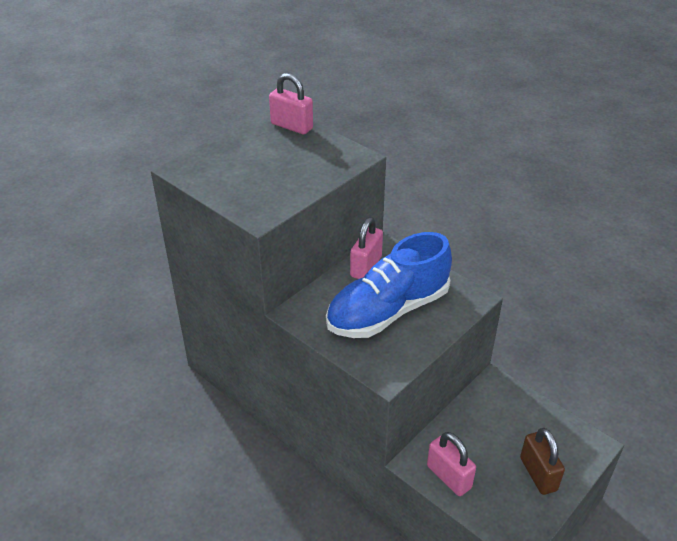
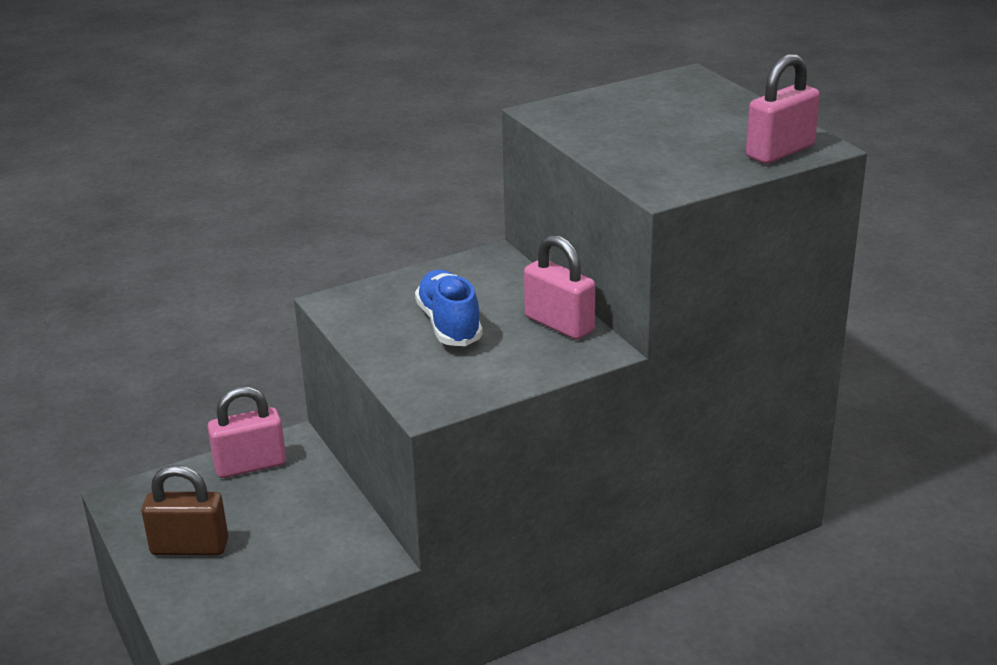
camera: 110 degrees right, 10 degrees down
(388, 311) = (449, 324): blue shoe -> blue shoe, size x0.56

